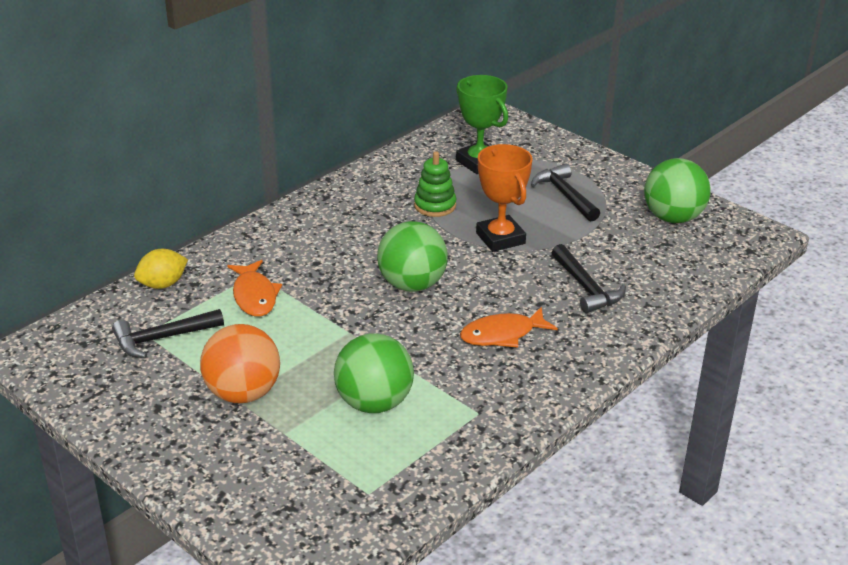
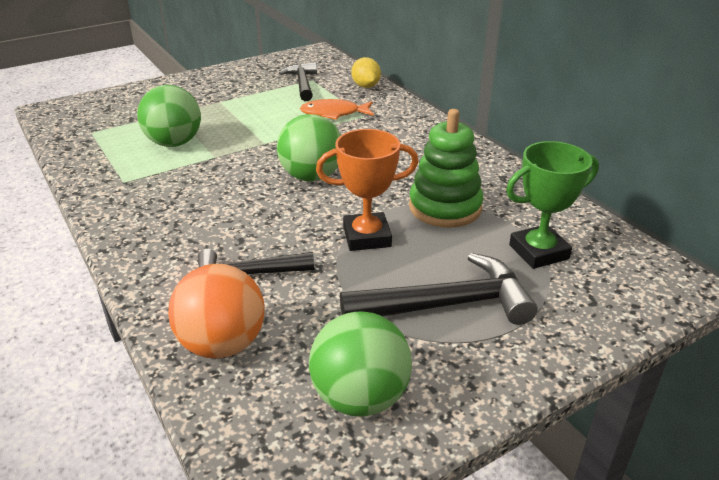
camera: 105 degrees right, 0 degrees up
(243, 393) = (225, 103): orange ball -> orange ball (222, 344)
(435, 205) = (445, 207): green stacking toy -> green stacking toy, size x1.57
(502, 334) = (209, 209): orange fish -> none
(565, 195) = (447, 305): black hammer -> black hammer, size x1.50

